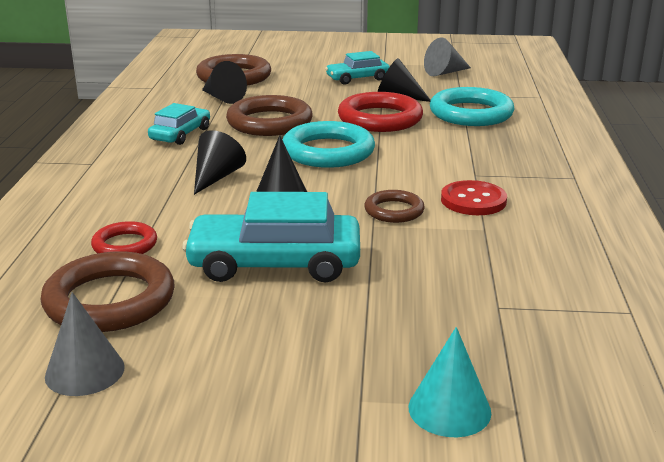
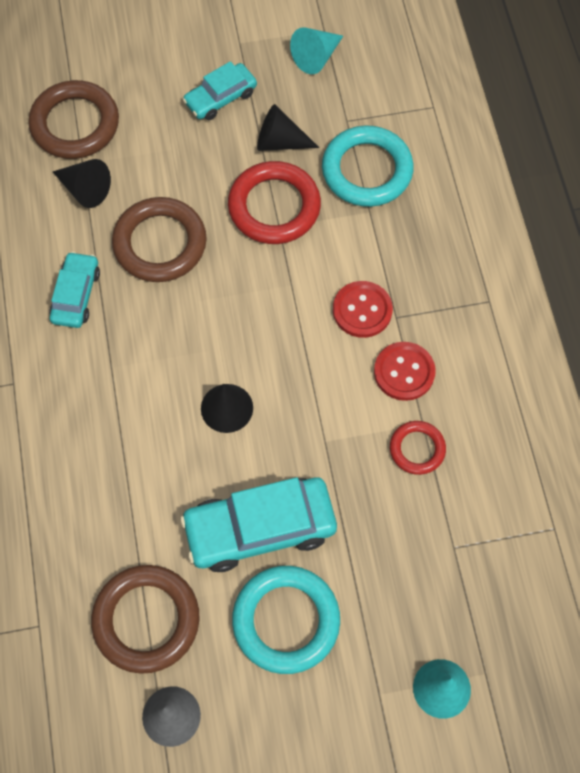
camera: 15 degrees left, 40 degrees up
(125, 245) = (119, 531): red ring -> red ring (417, 449)
(216, 177) = (151, 384): black cone -> none
(328, 152) = (242, 300): turquoise ring -> turquoise ring (286, 620)
(394, 211) = (337, 410): brown ring -> none
(441, 168) = (362, 310): none -> red button
(445, 72) = (316, 57): grey cone -> turquoise cone

